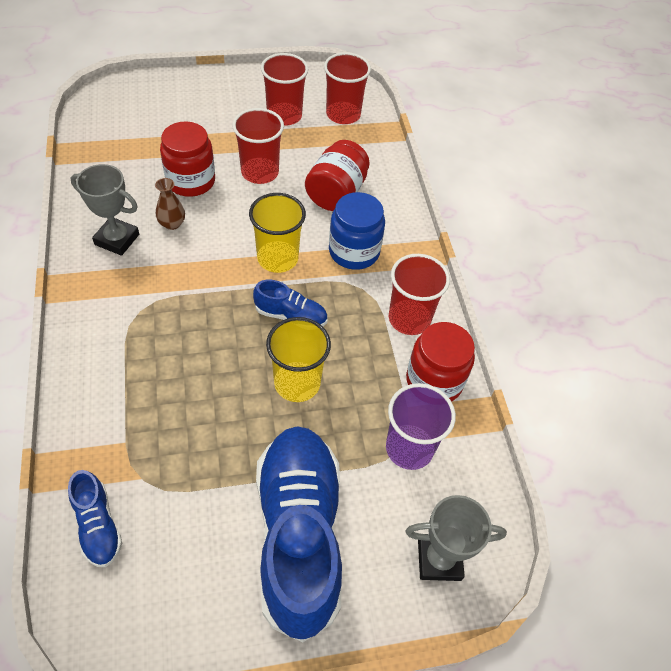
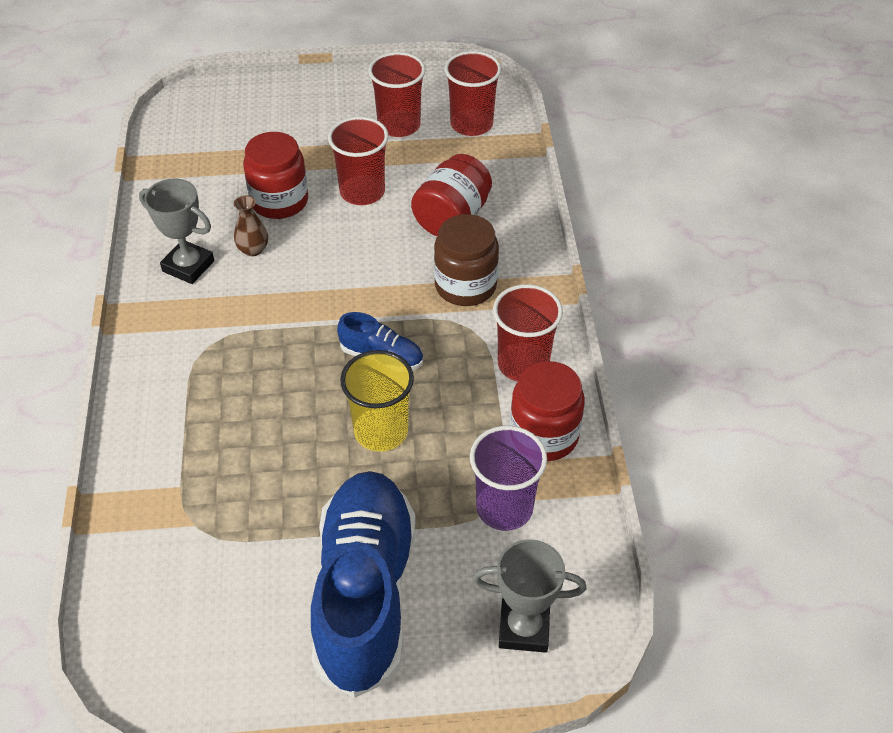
camera: 10 degrees right, 5 degrees down
(98, 525) = (143, 571): blue shoe -> none
(277, 258) = (373, 291): yellow cup -> none
(354, 251) = (465, 285): blue jar -> brown jar

